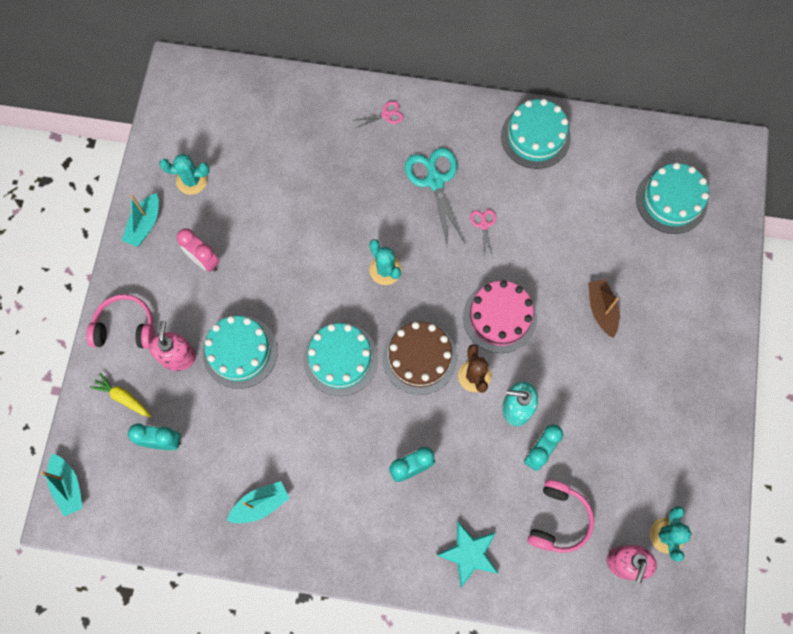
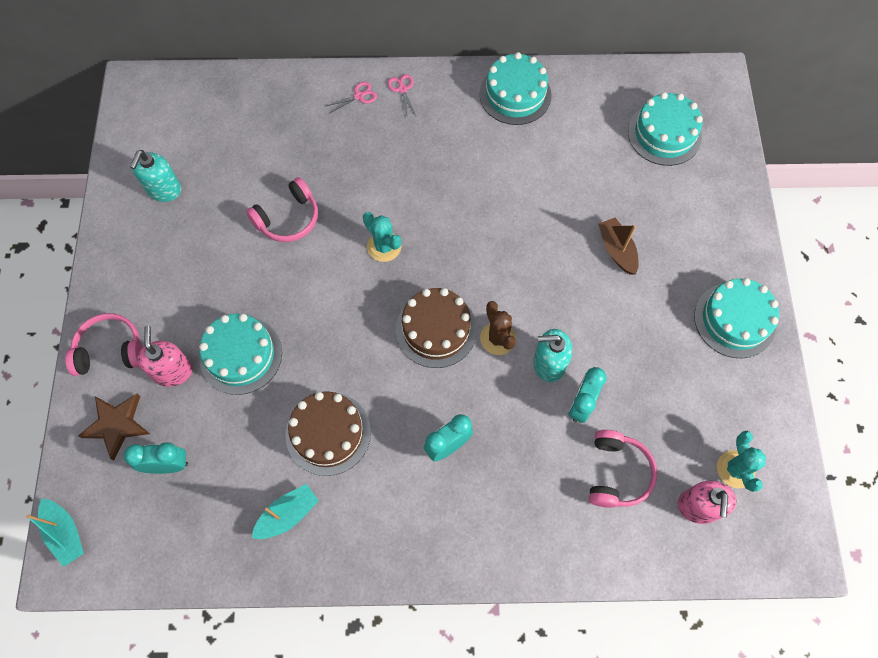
camera: 10 degrees left, 5 degrees down
(123, 397) = (117, 425): yellow carrot -> brown star
(144, 225) = (118, 241): turquoise boat -> none
(191, 180) = (164, 189): turquoise cactus -> turquoise soap dispenser
(204, 260) = (188, 267): pink clock -> none
(301, 228) = (288, 218): none -> pink headphones
(307, 437) = (328, 433): none -> brown cake
(340, 359) = (351, 344): turquoise cake -> turquoise cake (734, 320)
(435, 180) = (420, 151): turquoise scissors -> none
(469, 553) = (528, 527): turquoise star -> none
(484, 225) = (479, 186): pink scissors -> pink scissors (402, 89)
(499, 317) = (513, 274): pink cake -> none

